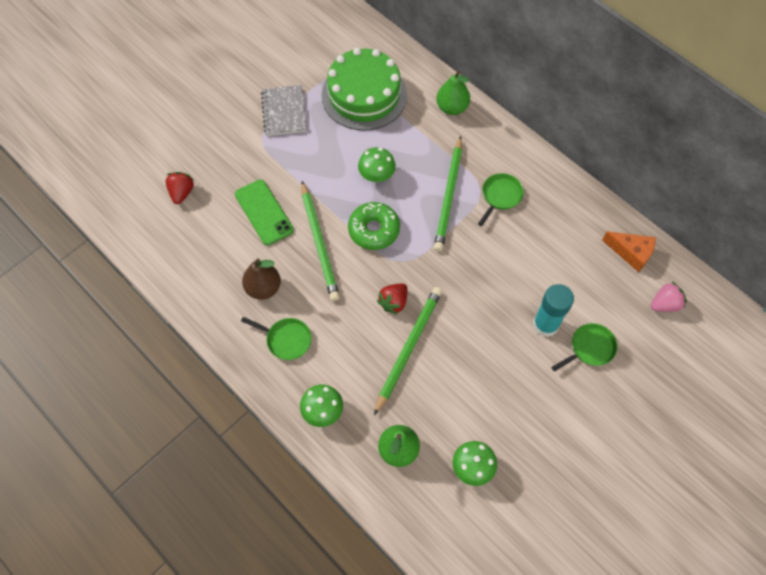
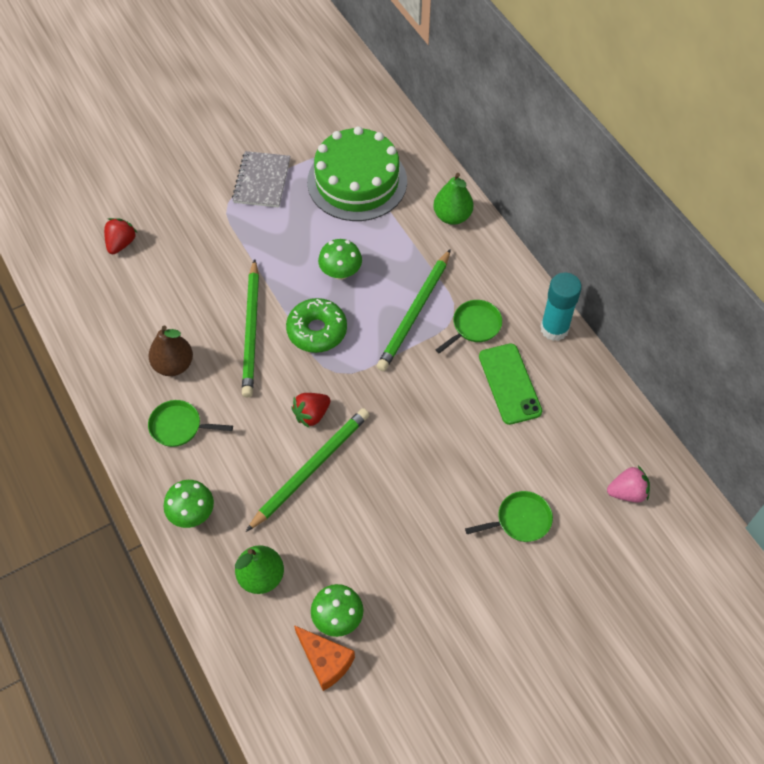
camera: 15 degrees right, 5 degrees down
(264, 212) = (202, 284): green phone -> green phone (510, 384)
(286, 340) = (179, 426): green pan -> green pan turned 150 degrees clockwise
(545, 325) = (477, 481): turquoise glue stick -> turquoise glue stick (554, 329)
(631, 253) = (606, 425): orange cheese -> orange cheese (325, 661)

